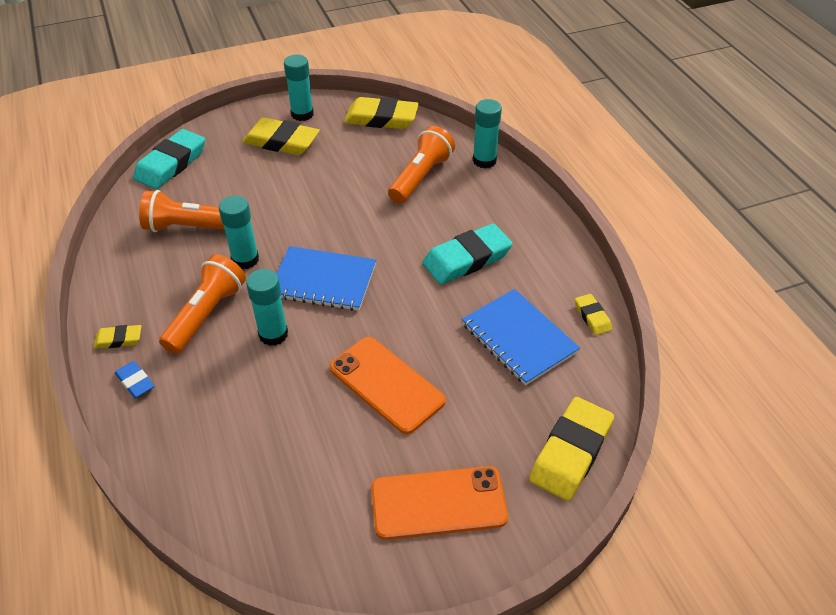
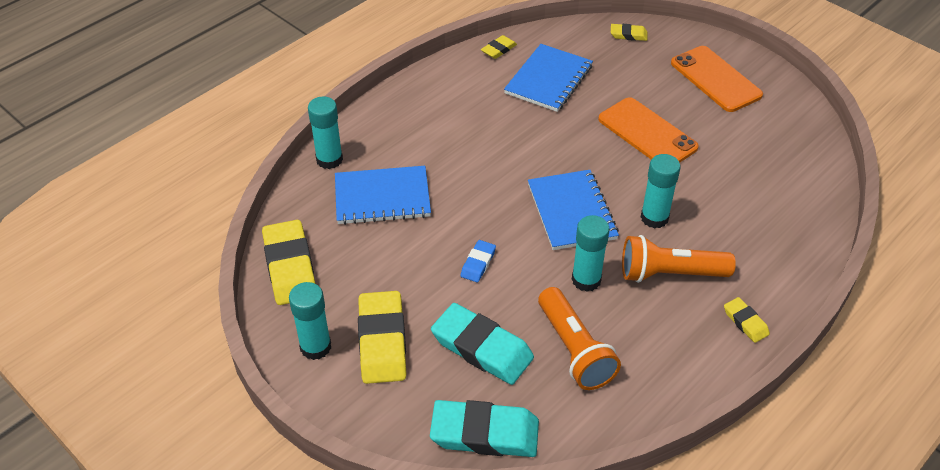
camera: 115 degrees left, 0 degrees up
(135, 382) = (772, 283): blue eraser -> blue eraser (478, 263)
(386, 384) = (647, 133): orange phone -> orange phone turned 60 degrees counterclockwise
(420, 177) = (382, 197): orange flashlight -> blue notebook
(467, 259) = (480, 131): turquoise eraser -> turquoise eraser (482, 348)
(571, 452) = (628, 35): yellow eraser -> yellow eraser, size x0.50

